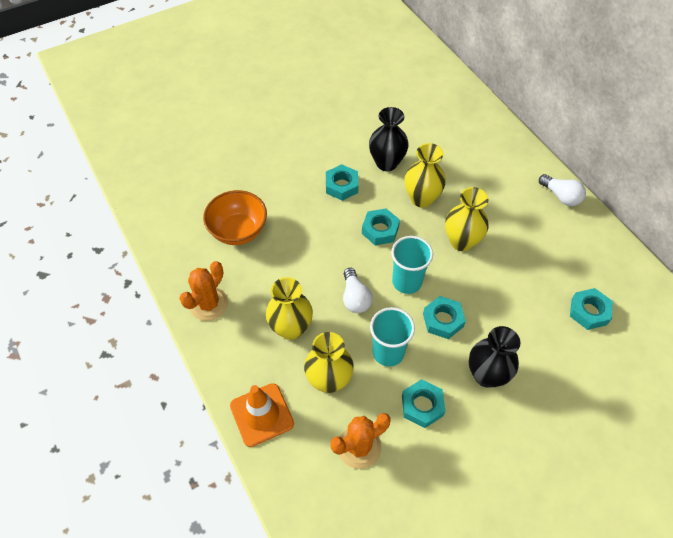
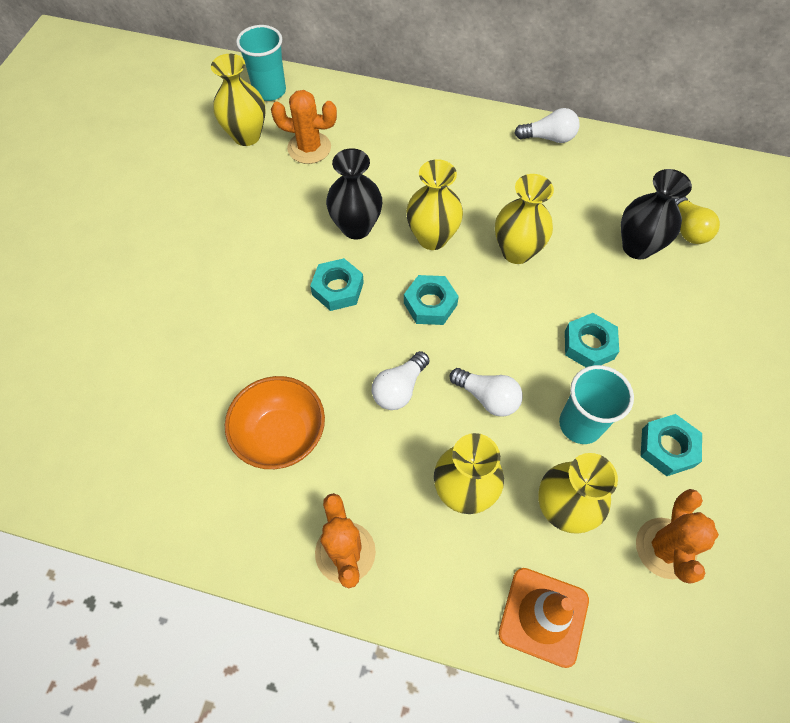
camera: 45 degrees left, 5 degrees up
(316, 256) = (399, 388): none -> white light bulb
(383, 76) = (246, 136): none -> yellow vase
(407, 281) = (515, 336): turquoise cup -> turquoise cup (269, 91)
(409, 105) = (309, 148): none -> orange cactus
(486, 375) = (681, 364): black vase -> black vase (637, 247)
(589, 312) = (687, 228): turquoise nut -> yellow light bulb

